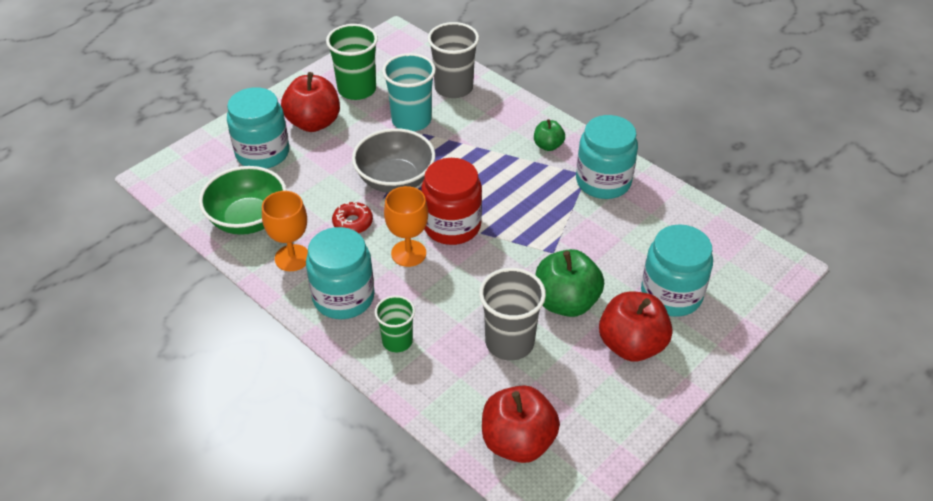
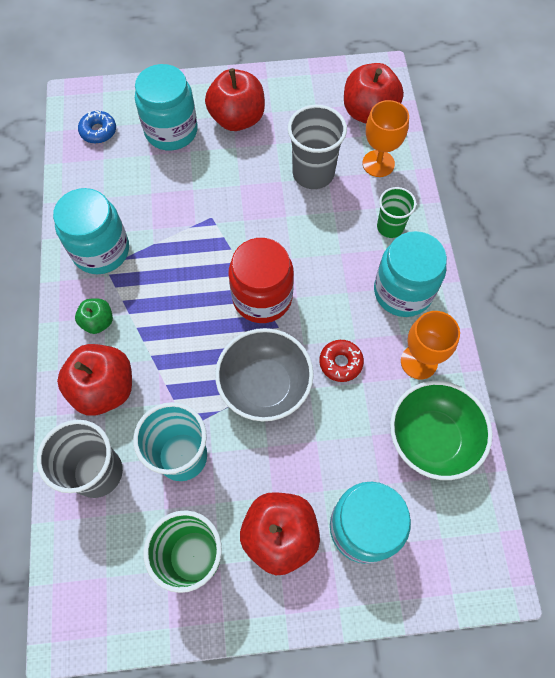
camera: 140 degrees left, 20 degrees up
(408, 253) = (320, 296): orange goblet -> orange goblet (378, 163)
(498, 120) = (104, 388): none -> red apple
(566, 302) = (245, 174): green apple -> none
(726, 254) = (98, 131): none -> blue donut

